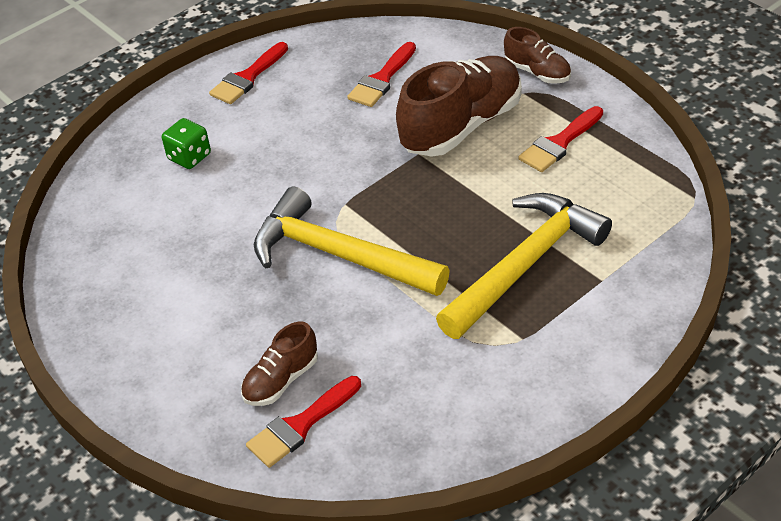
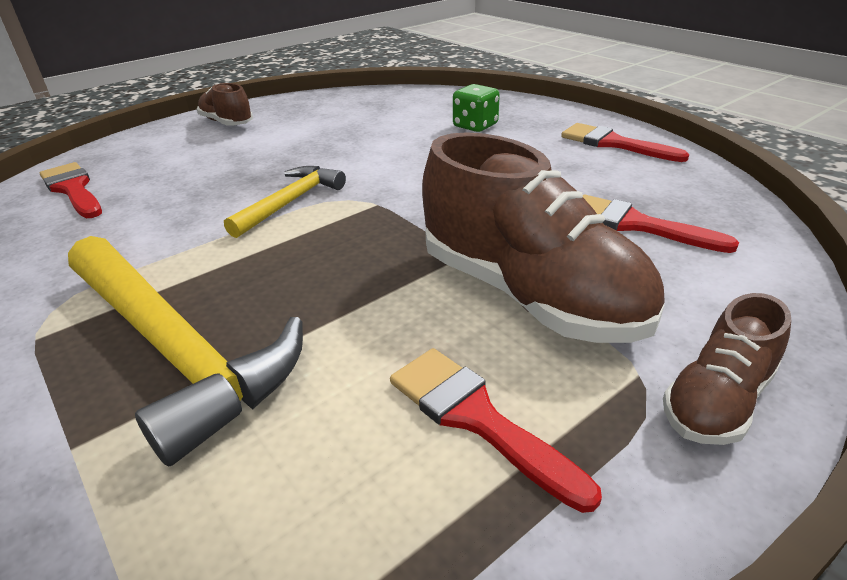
camera: 90 degrees right, 10 degrees down
(281, 380) = (138, 179): brown shoe -> brown shoe (227, 123)
(339, 255) = (290, 202): yellow hammer -> yellow hammer, size x0.55

